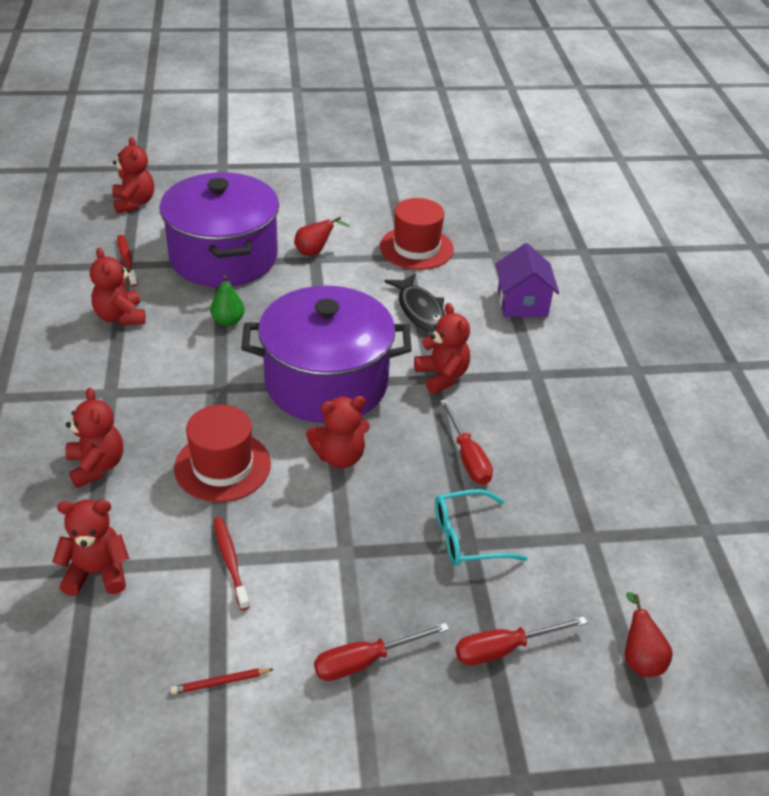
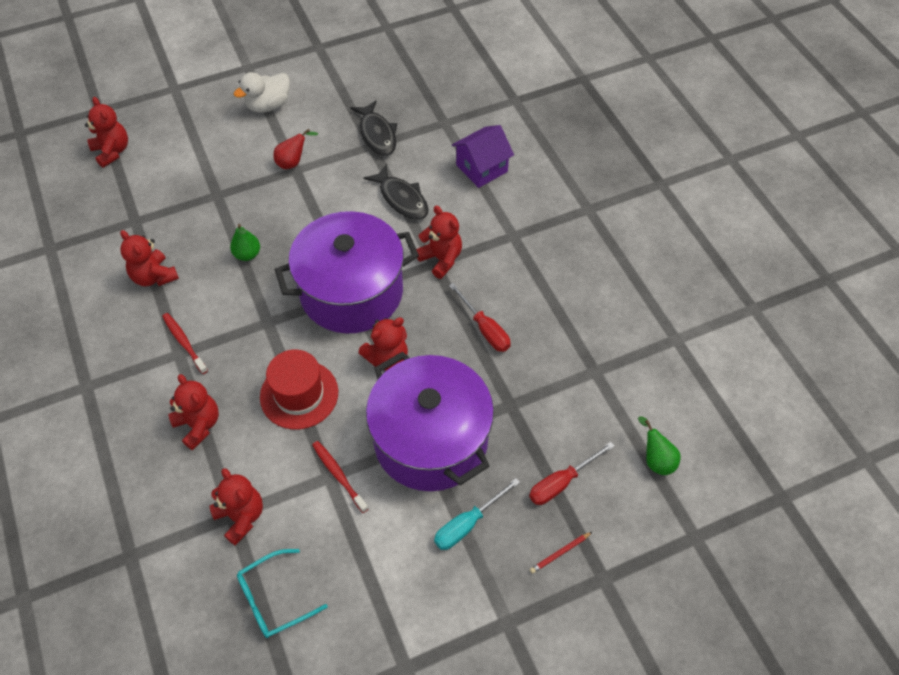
camera: 15 degrees left, 15 degrees up
(97, 572) = (241, 517): red teddy bear -> red teddy bear turned 75 degrees clockwise
(127, 260) = (133, 216): red toothbrush -> red toothbrush (184, 342)
(220, 682) = (370, 574): red pencil -> red pencil (560, 553)
(223, 257) = (216, 189): purple pot -> purple pot (431, 440)
(311, 199) = (268, 105): none -> white duck
(365, 661) = (467, 524): red screwdriver -> turquoise screwdriver
(416, 248) = (377, 134): red hat -> black fish
(467, 537) = (507, 399): turquoise glasses -> turquoise glasses (273, 599)
(522, 303) = (482, 168): purple house -> purple house turned 75 degrees clockwise
(639, 658) = (656, 459): red pear -> green pear

